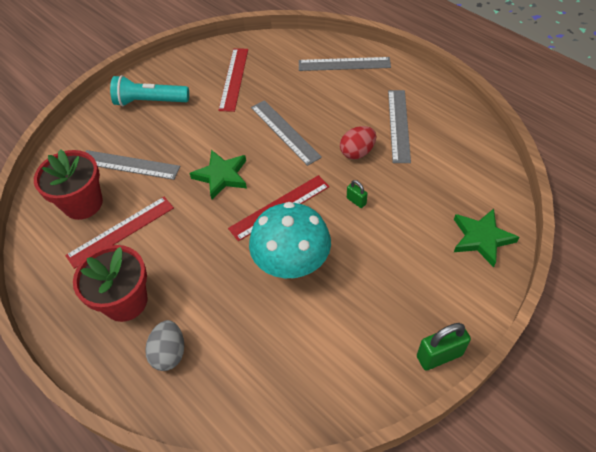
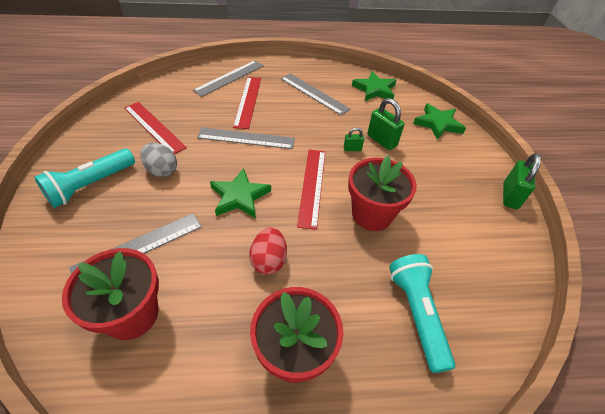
camera: 55 degrees left, 5 degrees down
(121, 231) = (208, 304): red ruler -> red ruler (248, 101)
(169, 353) = (385, 354): grey egg -> grey egg (162, 170)
(221, 353) = (417, 313): none -> turquoise flashlight
(292, 264) = (372, 214): turquoise mushroom -> red flower pot
(357, 152) = (312, 122): red egg -> red egg (269, 260)
(395, 213) = (381, 140): none -> green padlock
(468, 159) = (374, 89): none -> green star

